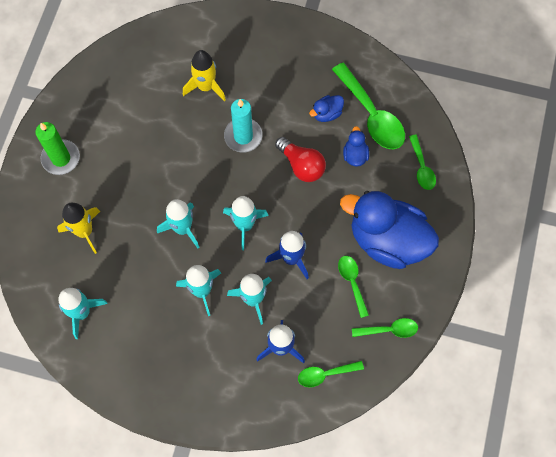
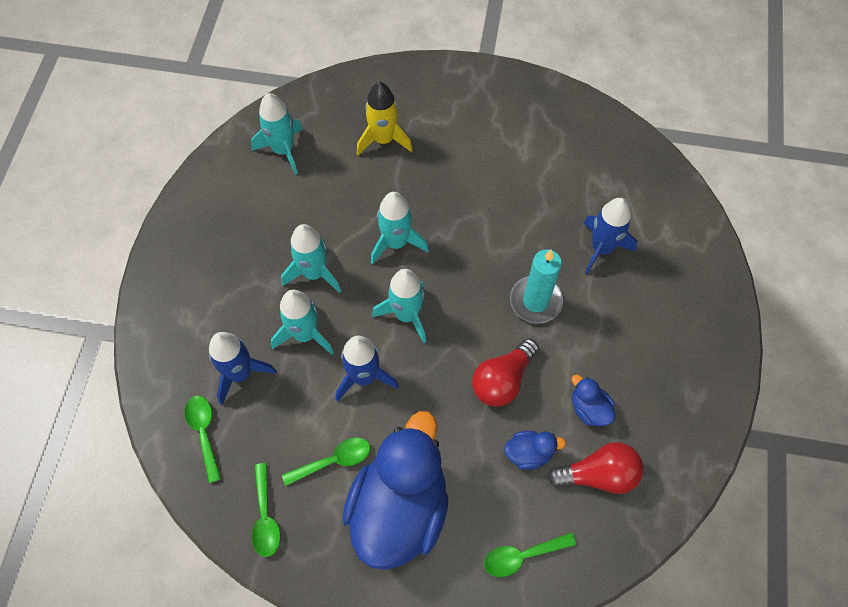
camera: 85 degrees right, 5 degrees down
(61, 158) = (475, 103): green candle -> none
(206, 87) = (601, 248): yellow rocket -> blue rocket
(372, 115) = (598, 475): green spoon -> red light bulb

